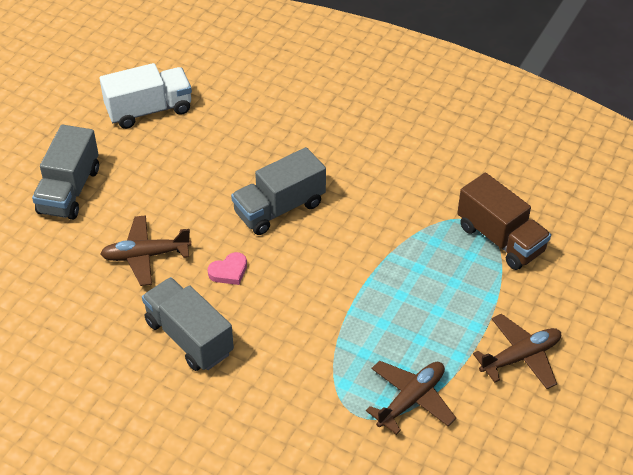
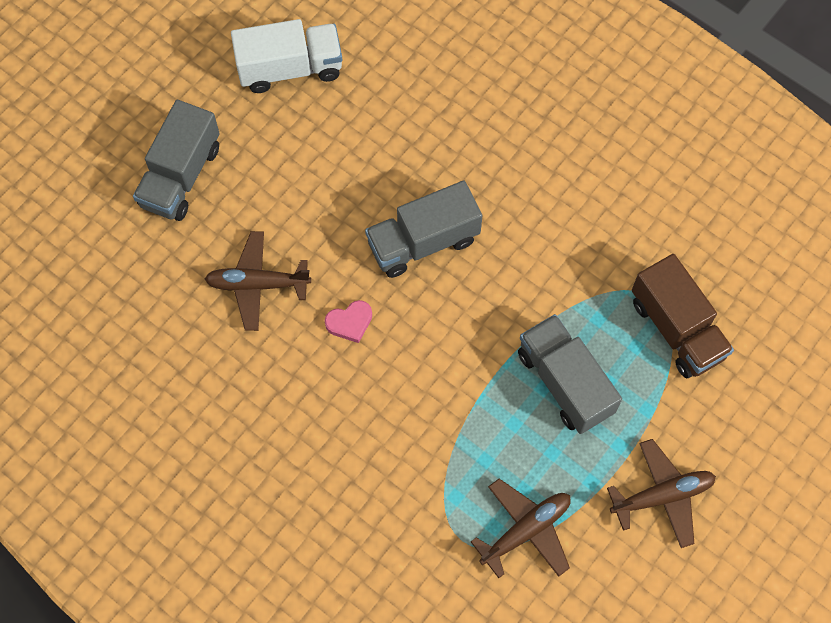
camera: 10 degrees right, 20 degrees up
(189, 337) = (291, 405): grey truck -> grey truck (565, 382)

